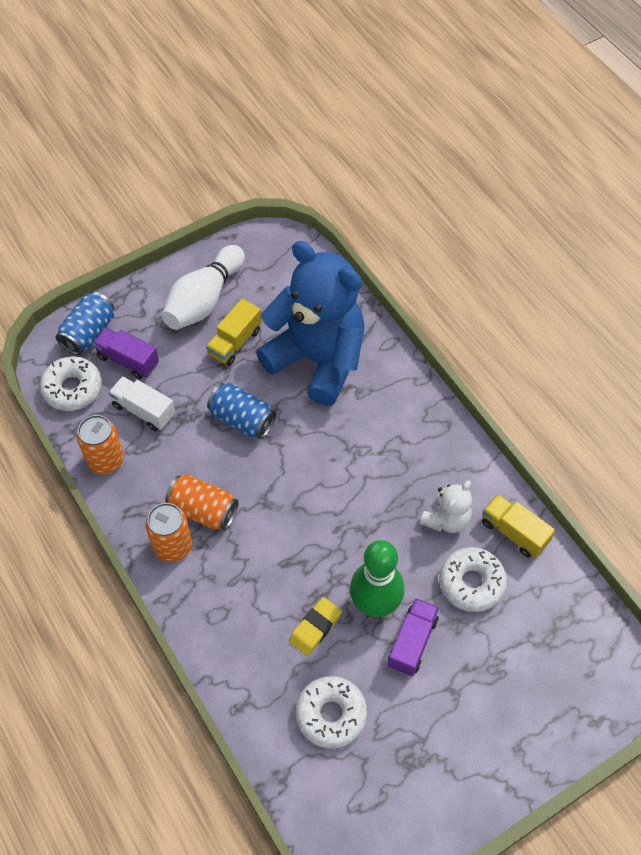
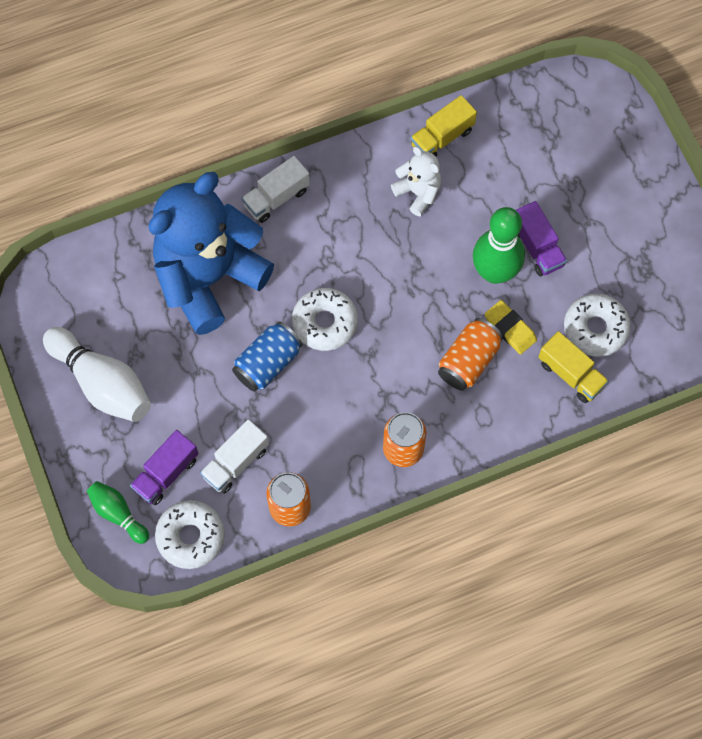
camera: 80 degrees left, 10 degrees up
(88, 333) = (118, 514): blue can -> green bowling pin
(203, 510) = (368, 415): orange can -> orange can (468, 361)
(235, 342) = (167, 358): yellow truck -> yellow truck (571, 374)
(410, 398) = (276, 198): none -> white truck
(412, 642) = (537, 247): purple truck -> purple truck turned 150 degrees counterclockwise
(471, 583) = (487, 185): white donut -> white donut (325, 323)

